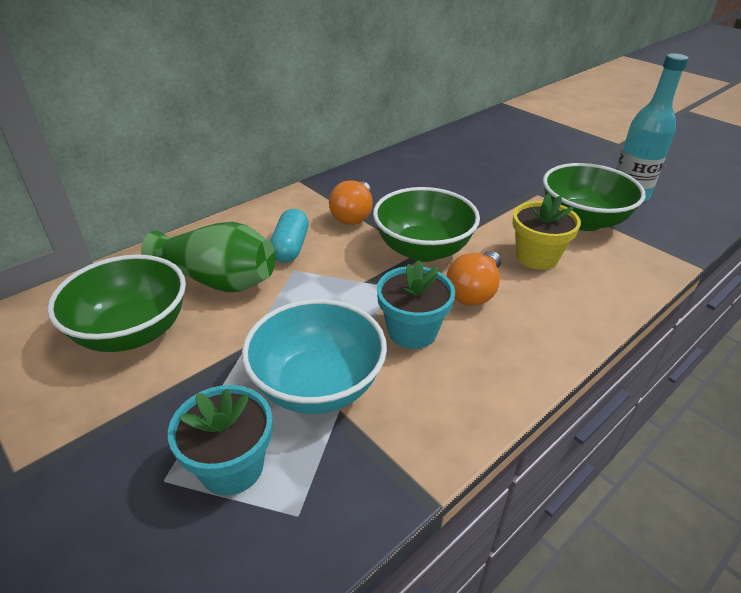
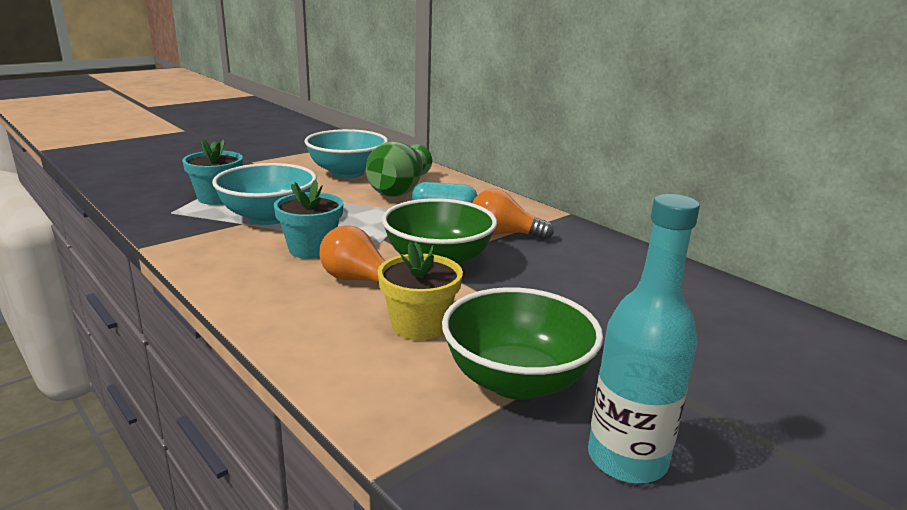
camera: 90 degrees right, 15 degrees down
(132, 332) = (347, 173): green bowl -> turquoise bowl

